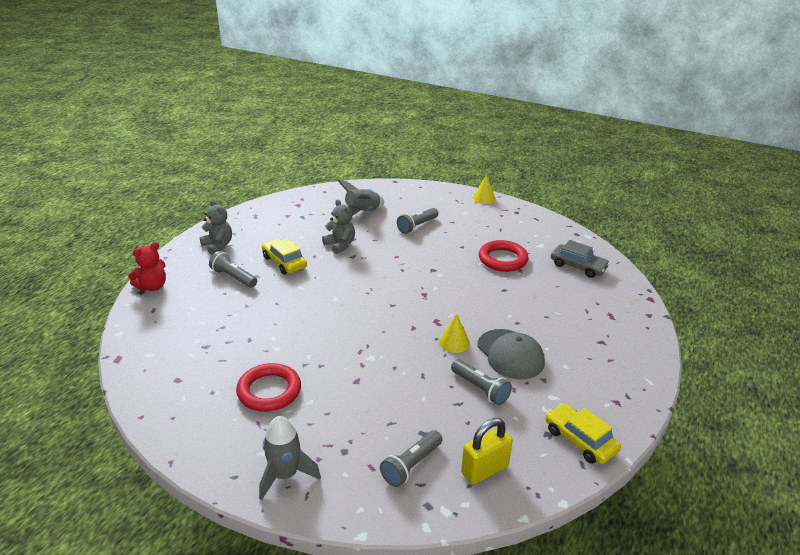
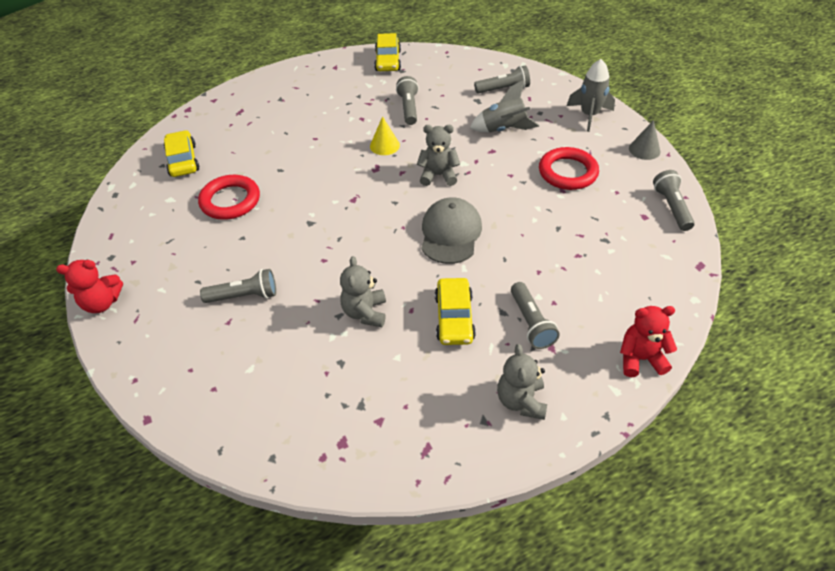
camera: 140 degrees left, 15 degrees up
(153, 399) = (671, 207): none -> grey flashlight
(200, 455) = (644, 150): none -> grey cone
(362, 212) = (275, 365): grey rocket -> grey rocket (503, 129)
(381, 338) = (438, 175): none -> grey teddy bear
(484, 198) = (102, 303): yellow cone -> red teddy bear
(484, 470) = (462, 71): yellow padlock -> none
(510, 354) = (356, 119): grey cap -> grey cap (450, 233)
(578, 266) = (183, 160): grey car -> yellow car

